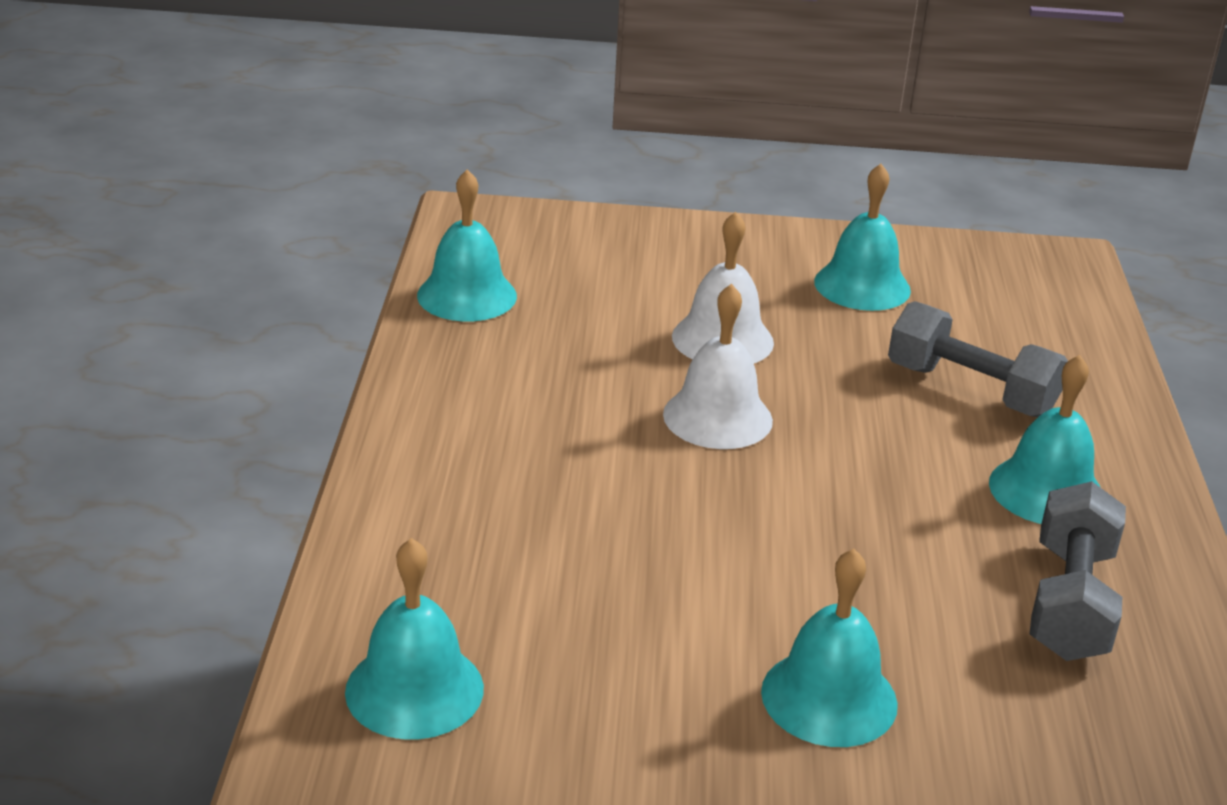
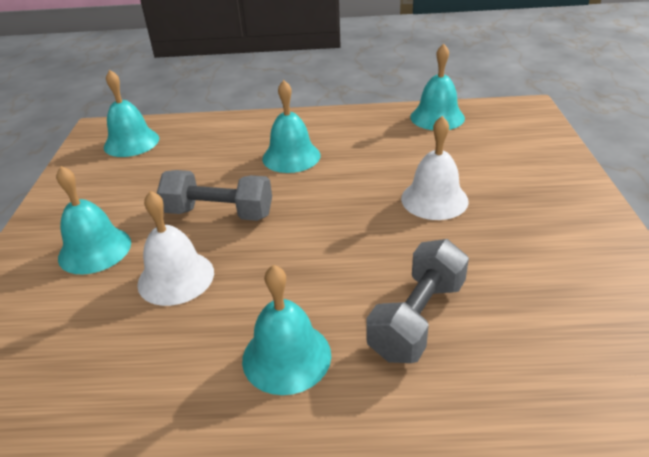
camera: 90 degrees right, 5 degrees up
(717, 417) = (344, 202): white bell -> white bell (176, 277)
(862, 286) = (550, 260): turquoise bell -> turquoise bell (291, 156)
(1069, 602) = (155, 359): grey dumbbell -> grey dumbbell (219, 213)

